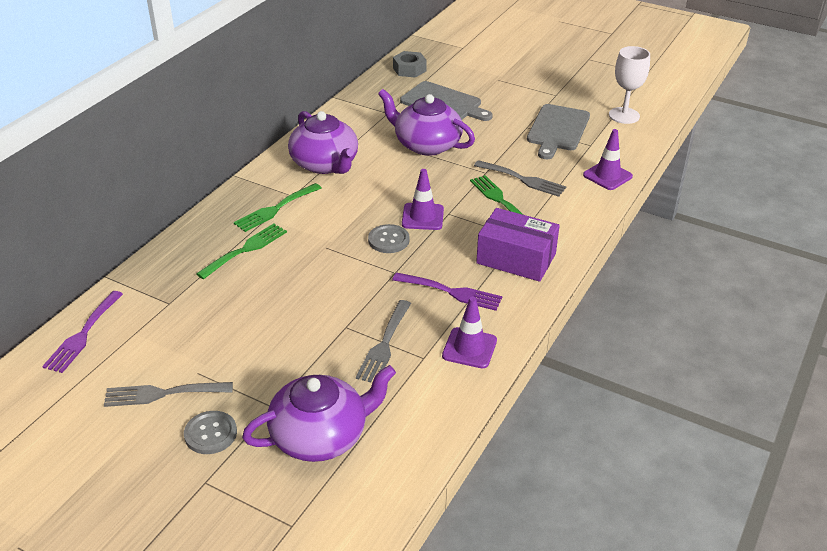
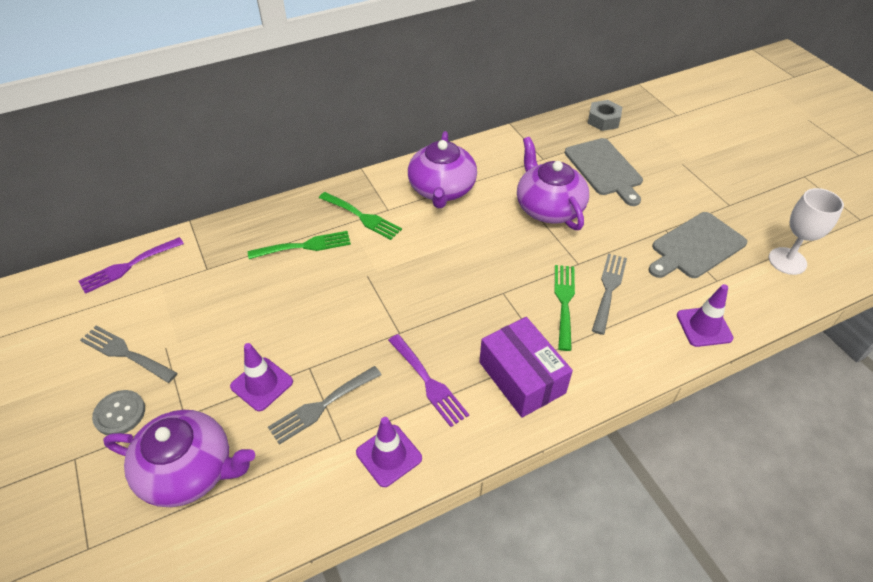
camera: 35 degrees right, 10 degrees up
(275, 209) = (362, 217): green fork -> green fork turned 135 degrees counterclockwise
(388, 240) = (424, 295): grey button -> none
(422, 217) = (476, 285): purple traffic cone -> purple traffic cone (262, 384)
(523, 179) = (609, 289): grey fork -> grey fork turned 135 degrees counterclockwise

